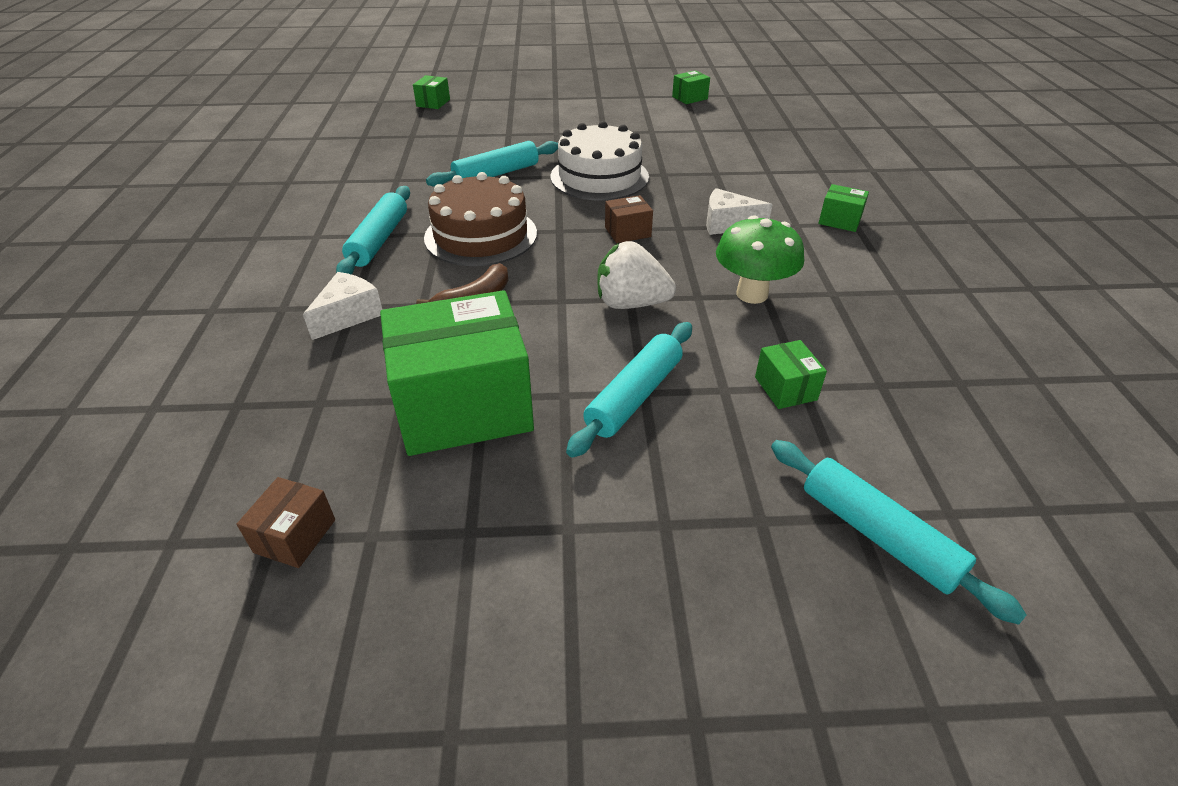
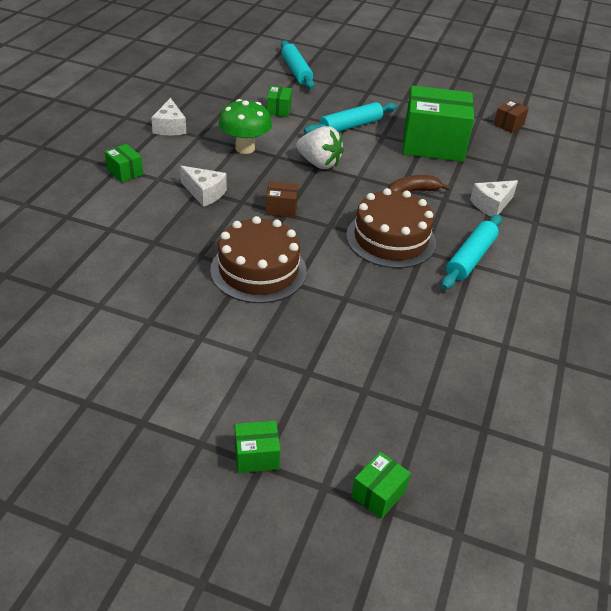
camera: 160 degrees left, 0 degrees up
(496, 174) = (351, 305): turquoise rolling pin -> none
(599, 177) = (258, 270): white cake -> brown cake
(689, 98) = (32, 374): green box -> green box (256, 456)
(887, 293) = (170, 127): none -> white cheese

